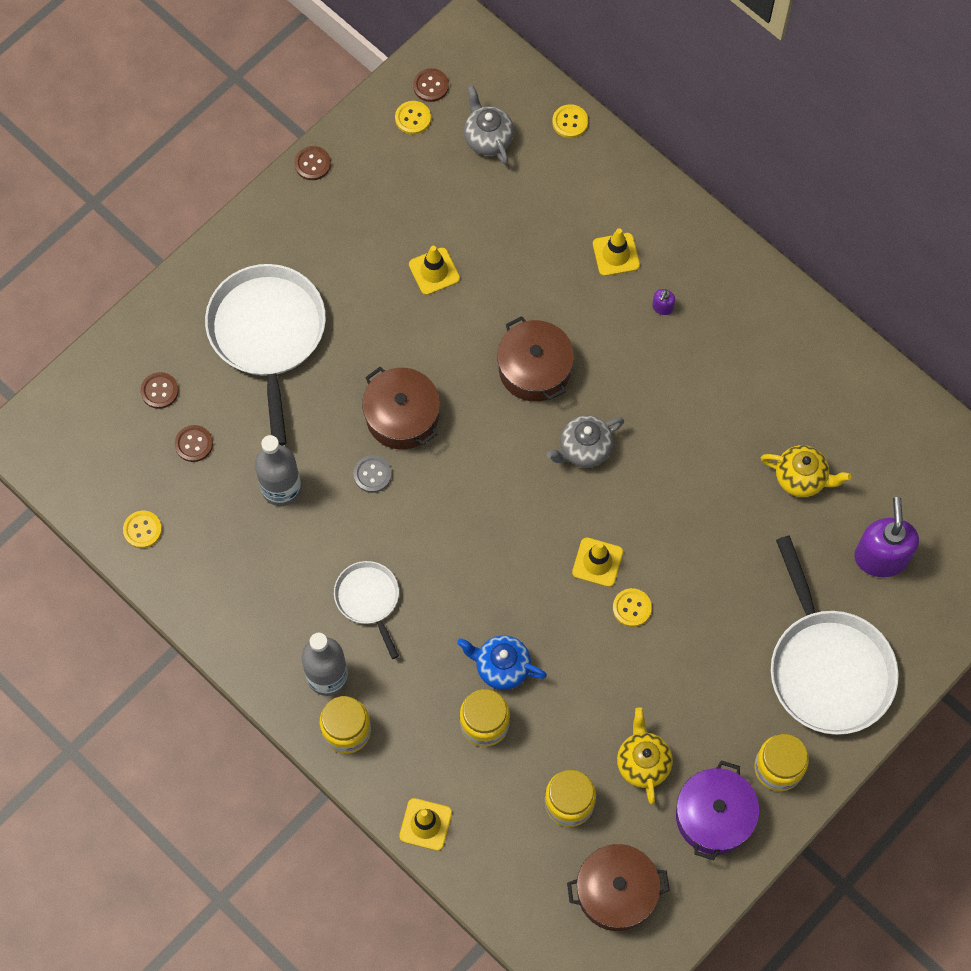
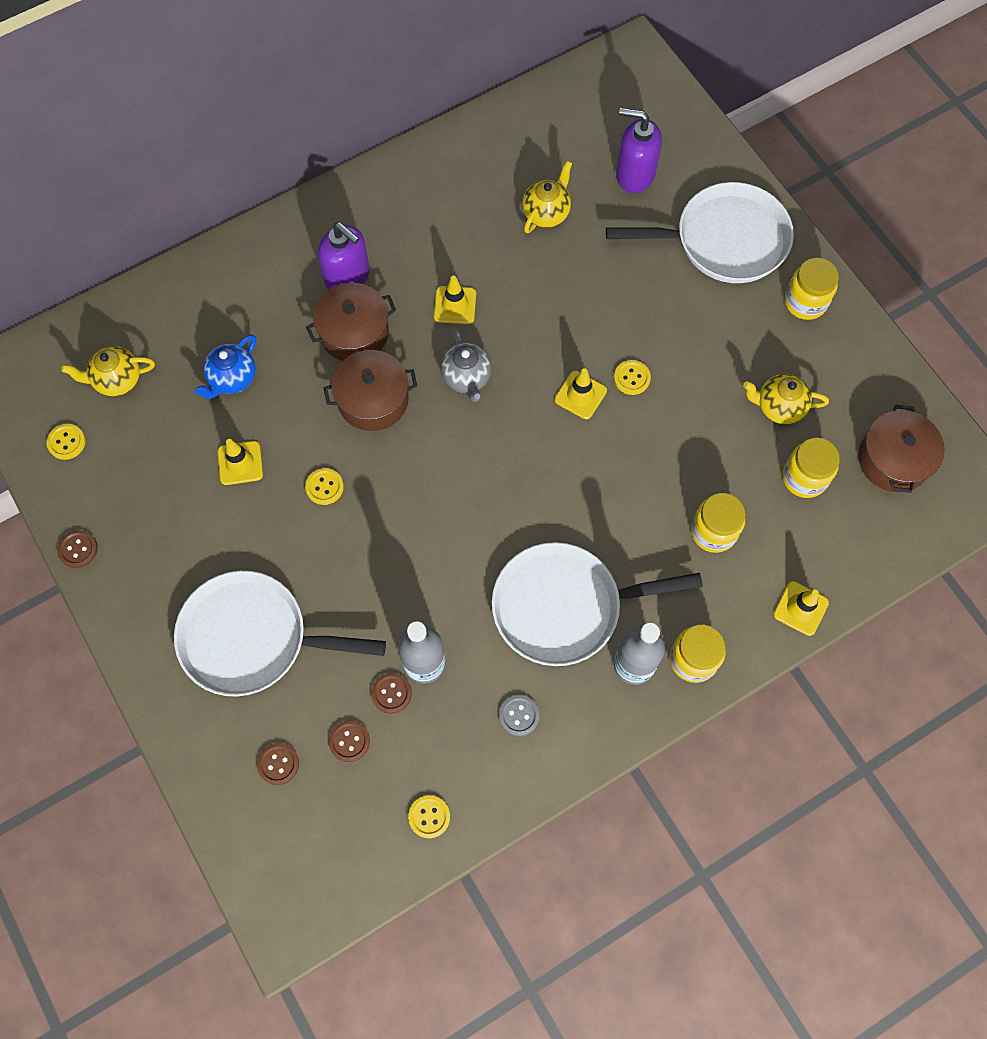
camera: 75 degrees left, 0 degrees up
(368, 599) = (564, 607): white pan -> white pan, size x1.92
(372, 474) = (436, 572): grey button -> grey button (519, 715)
(402, 416) = (383, 530): brown pot -> brown pot (354, 332)
(431, 86) = (38, 417): brown button -> brown button (391, 693)
(488, 139) = (117, 380): grey teapot -> yellow teapot
(501, 667) = (662, 503): blue teapot -> blue teapot (232, 379)
(570, 122) = (129, 304): yellow button -> yellow button (324, 487)
(616, 254) = (281, 301): yellow traffic cone -> yellow traffic cone (455, 305)
(662, 307) = (347, 277): purple soap dispenser -> purple soap dispenser, size x2.41
(714, 816) = (839, 363): purple pot -> none

